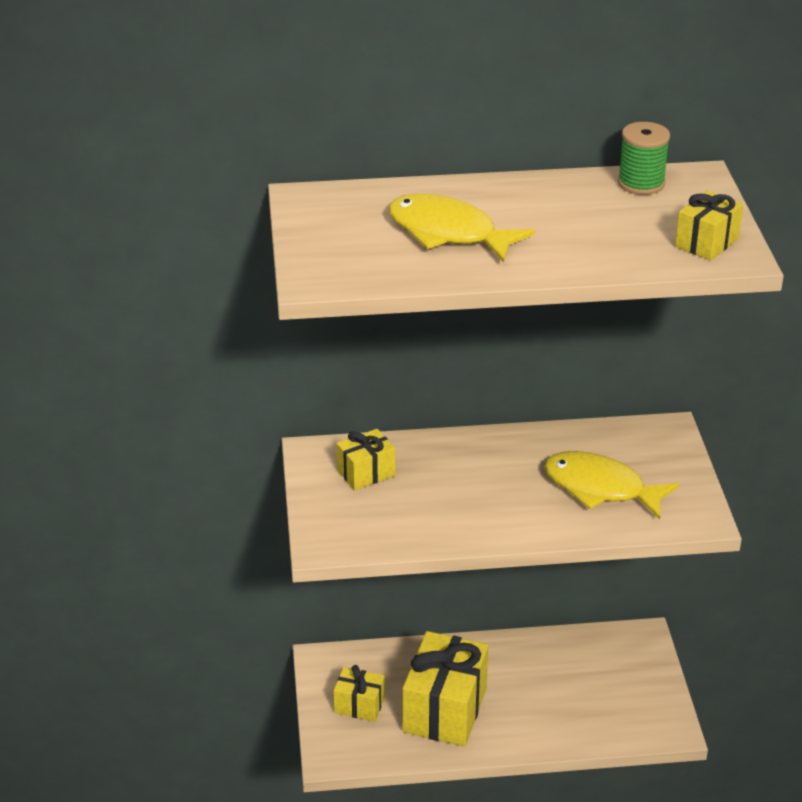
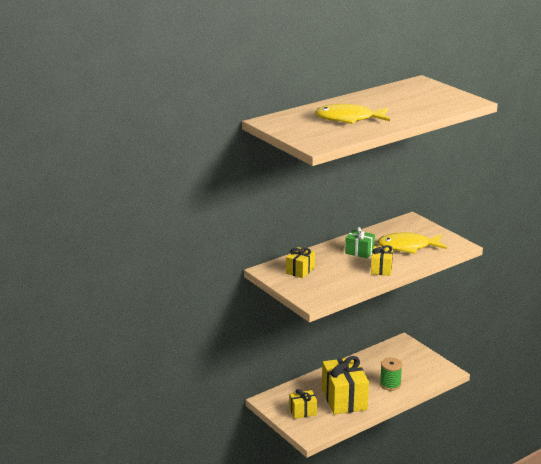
camera: 30 degrees left, 10 degrees down
(504, 469) = (359, 252): none -> green gift
(641, 183) = (401, 88): green spool -> green spool (390, 384)
(706, 242) = (455, 100): yellow gift -> yellow gift (381, 269)

